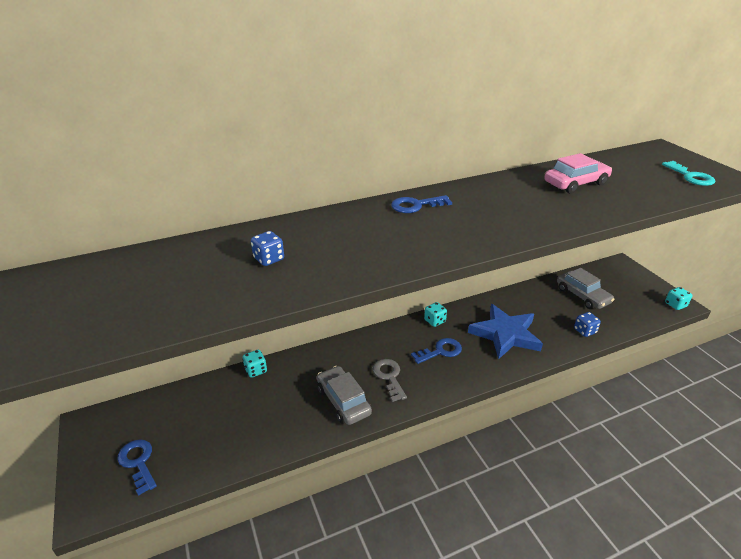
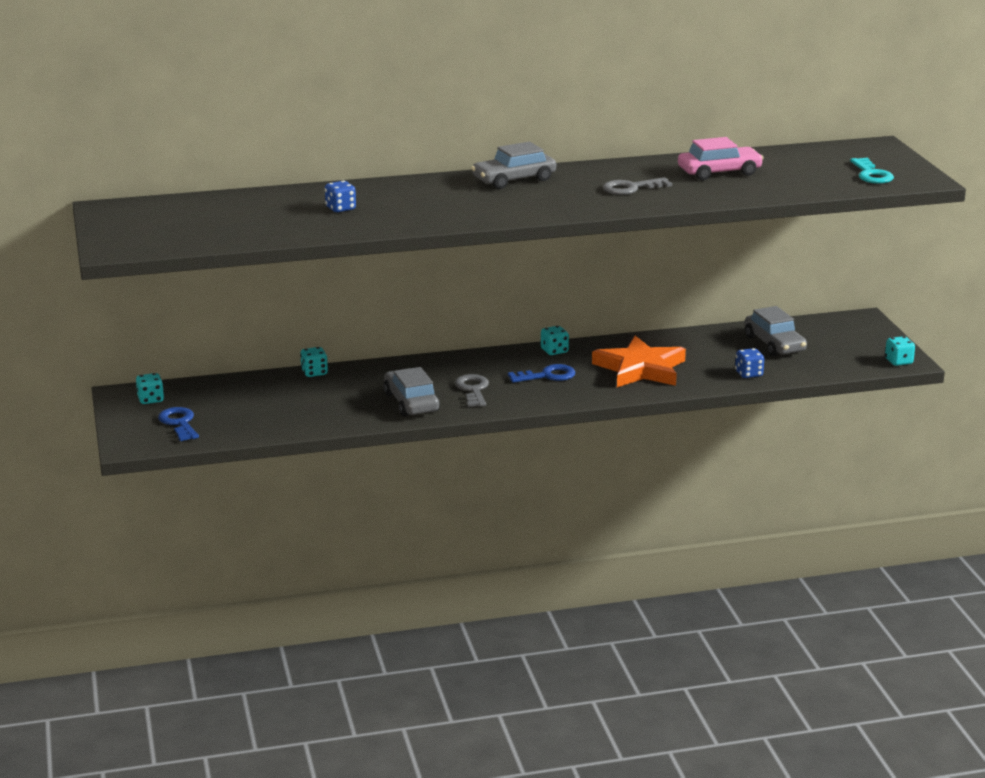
camera: 10 degrees right, 10 degrees down
(113, 428) = (150, 399): none -> turquoise dice
(416, 205) = (514, 180): blue key -> grey car
(505, 334) = (640, 369): blue star -> orange star
(520, 207) = (631, 188): none -> grey key

